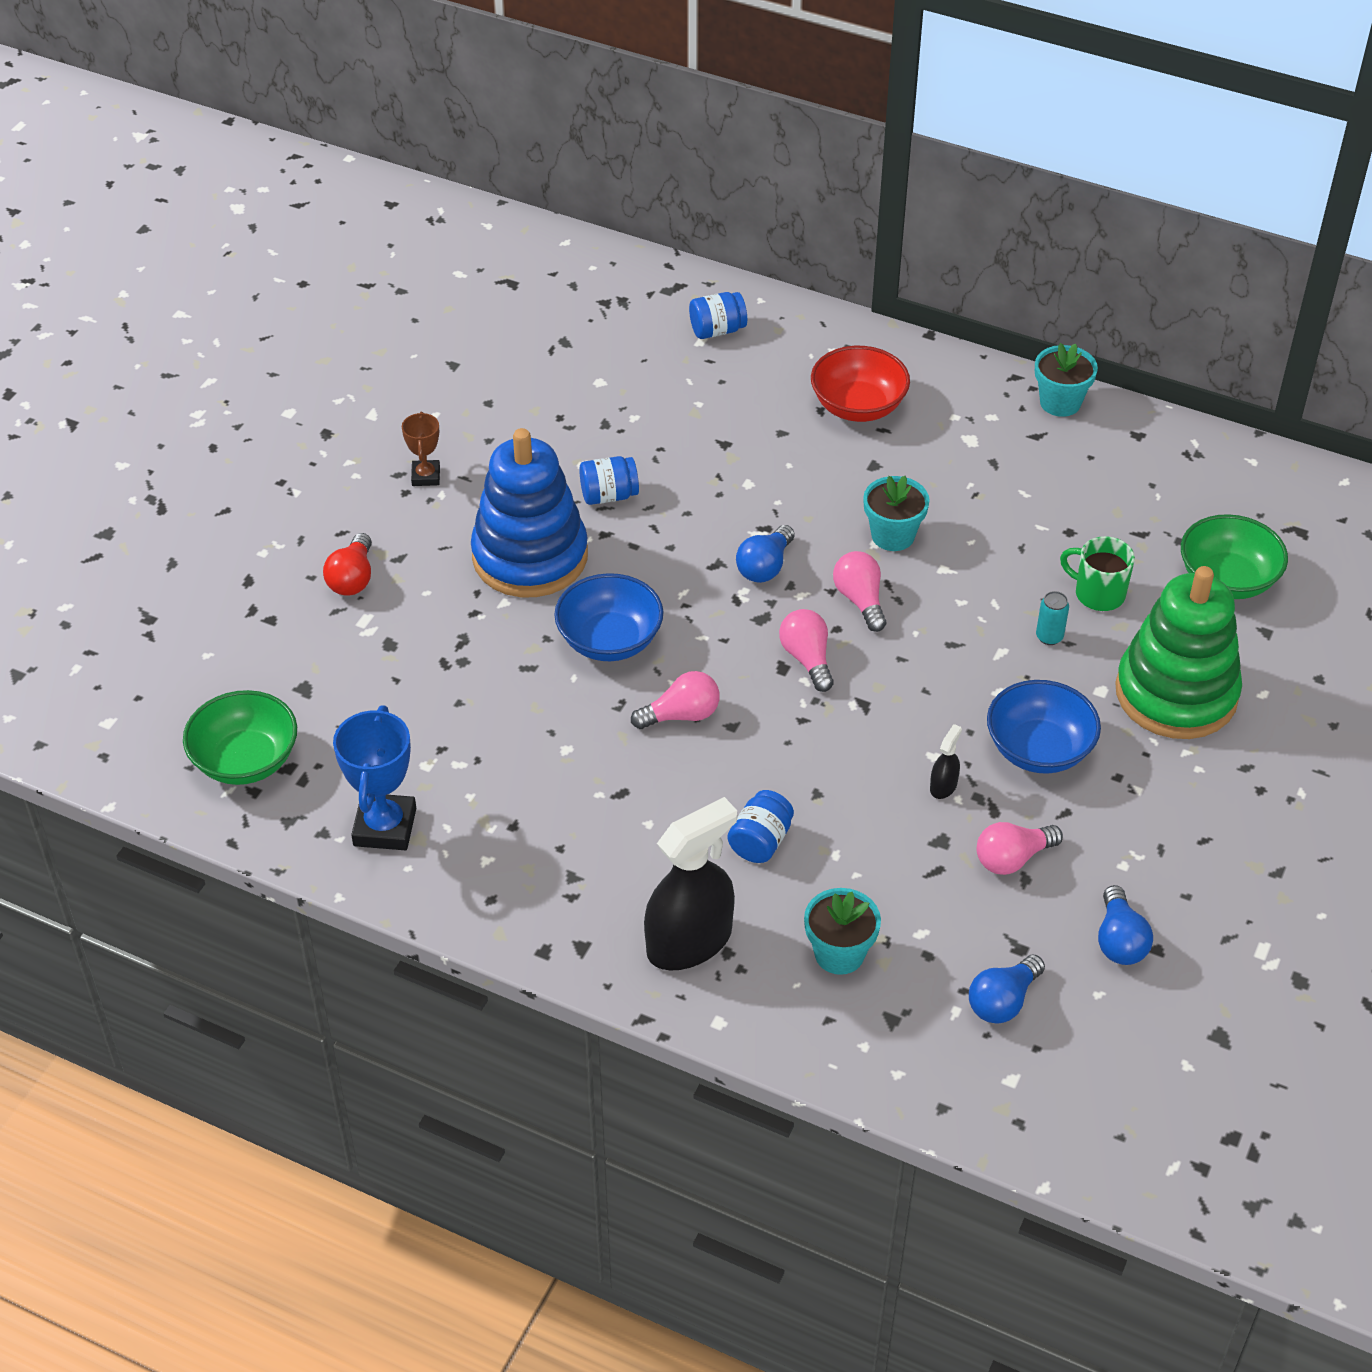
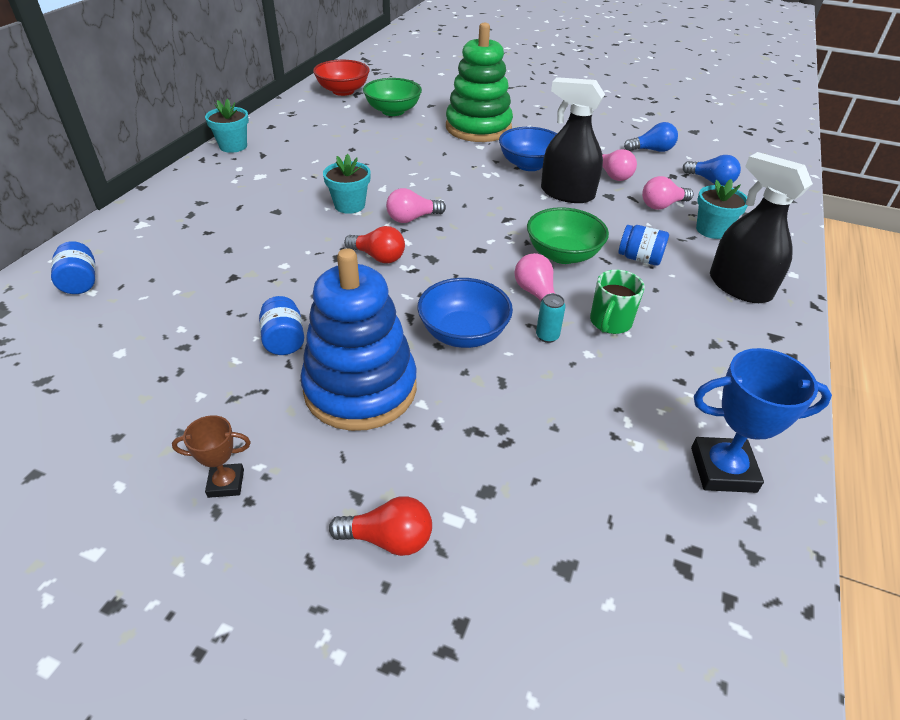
camera: 95 degrees left, 5 degrees down
(246, 760) = (690, 616): green bowl -> green bowl (563, 254)
(765, 567) = (378, 257): blue light bulb -> red light bulb
(807, 659) = (470, 239): pink light bulb -> pink light bulb (662, 205)
(858, 406) = (209, 216): red bowl -> red bowl (343, 91)
(943, 786) = (567, 194): black spray bottle -> black spray bottle, size x2.38
(1049, 637) = (440, 158): turquoise can -> turquoise can (547, 336)
(1098, 594) = (404, 143): green mug -> green mug (610, 322)

